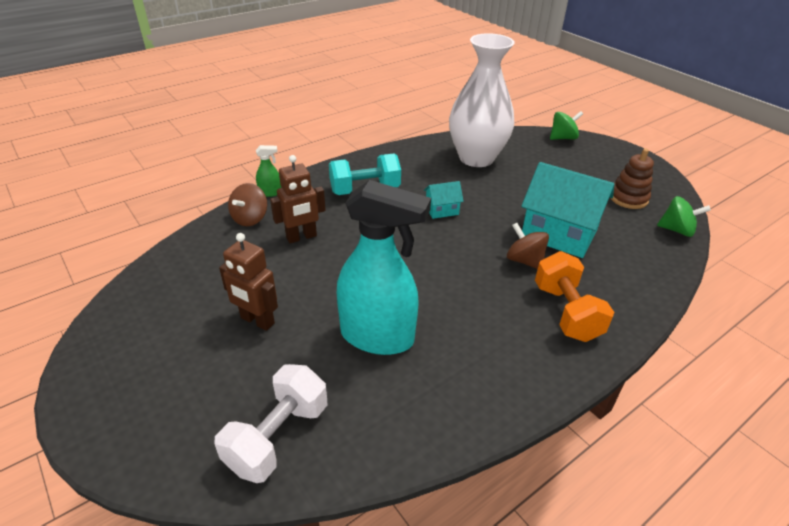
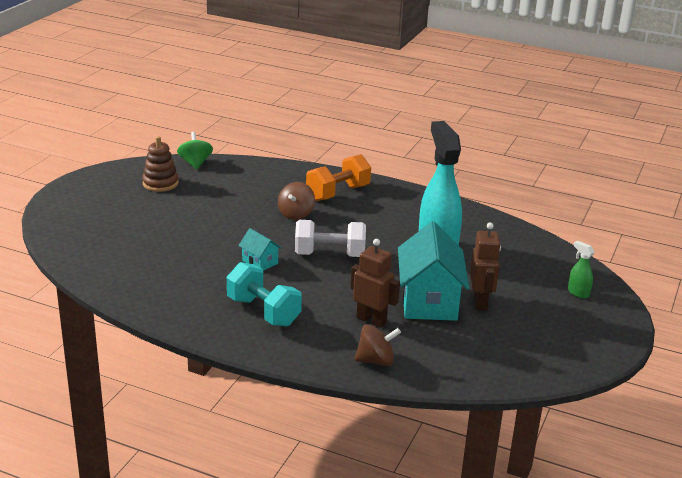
camera: 120 degrees left, 10 degrees down
(270, 193) = (323, 368): green spray bottle -> green spray bottle (578, 293)
(278, 437) = (543, 260): white dumbbell -> white dumbbell (329, 255)
(476, 158) = (142, 264): white vase -> none
(558, 234) = (246, 206): turquoise house -> turquoise house (429, 301)
(563, 138) = (55, 224): green spinning top -> none

